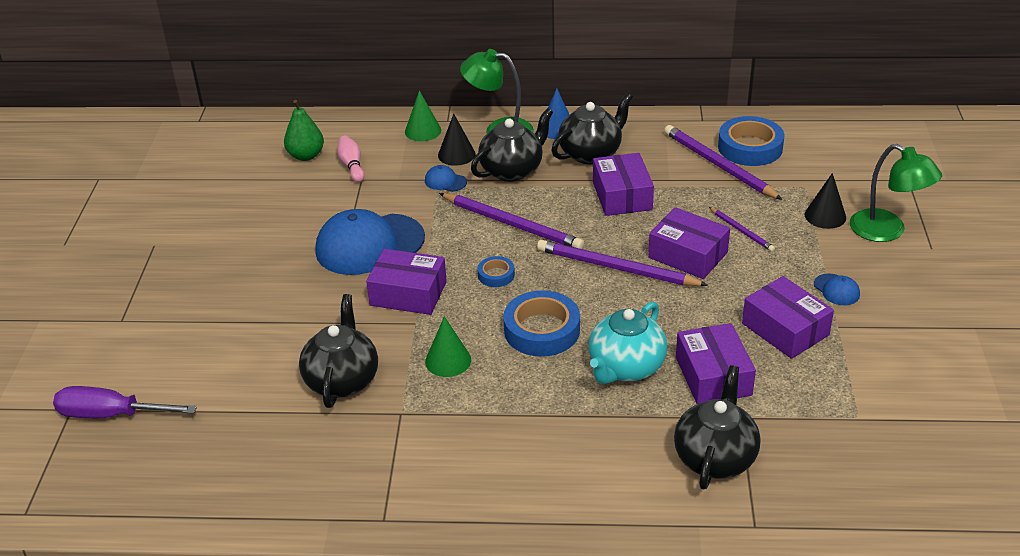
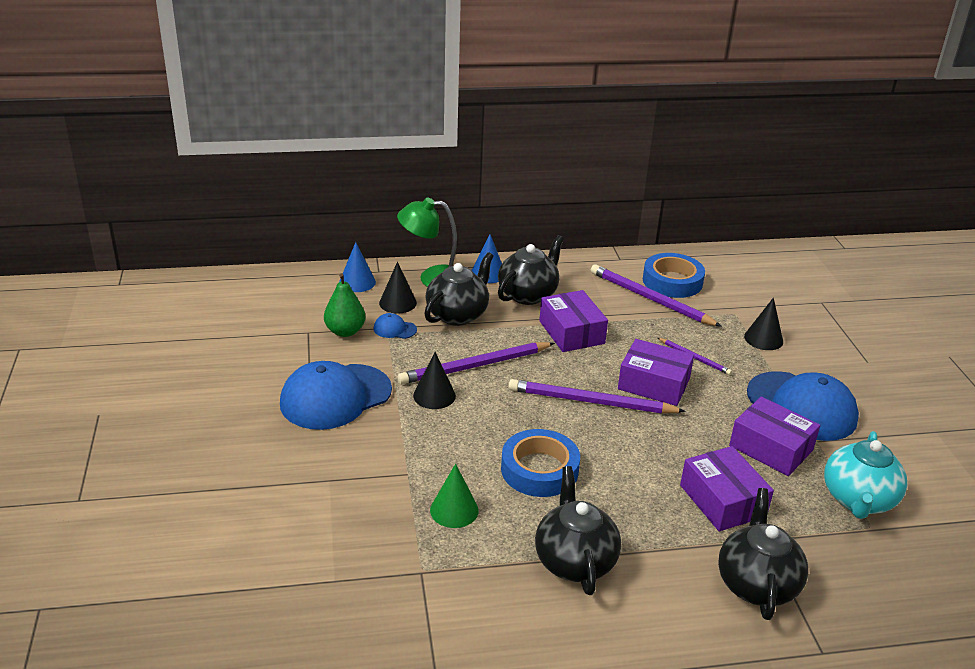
camera: 15 degrees left, 5 degrees down
(111, 415) = (90, 610): purple screwdriver -> none
(306, 156) = (243, 312): green pear -> green pear (345, 331)
(342, 380) = (347, 542): black teapot -> black teapot (574, 561)
(352, 166) = (294, 319): pink bowling pin -> none
(408, 293) = (391, 444): purple box -> none
(423, 131) = (357, 282): green cone -> blue cone
(463, 250) = (434, 395): none -> black cone
(496, 275) = (475, 418): blue tape -> none
(512, 224) = (475, 366): purple pencil -> purple pencil turned 135 degrees clockwise
(625, 368) = (635, 500): turquoise teapot -> turquoise teapot (858, 500)
(836, 290) = (801, 406): blue cap -> blue cap, size x2.39
(887, 231) = (823, 349): green lamp -> none

